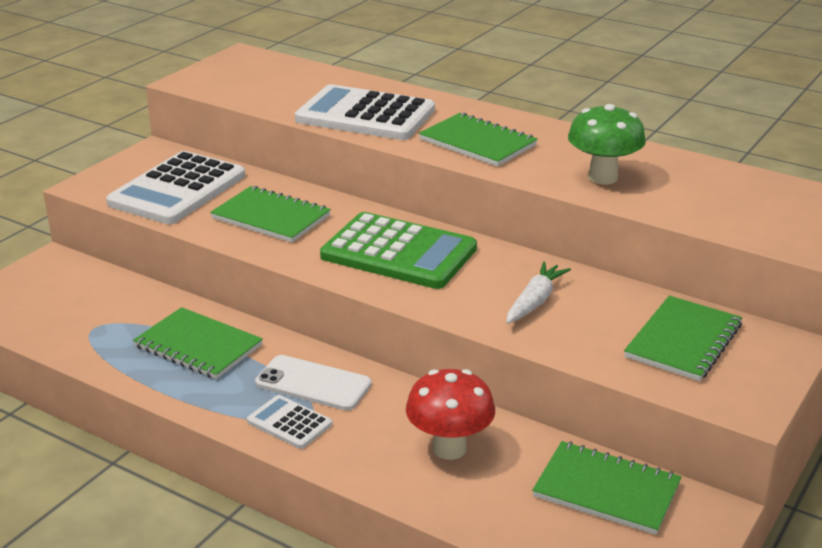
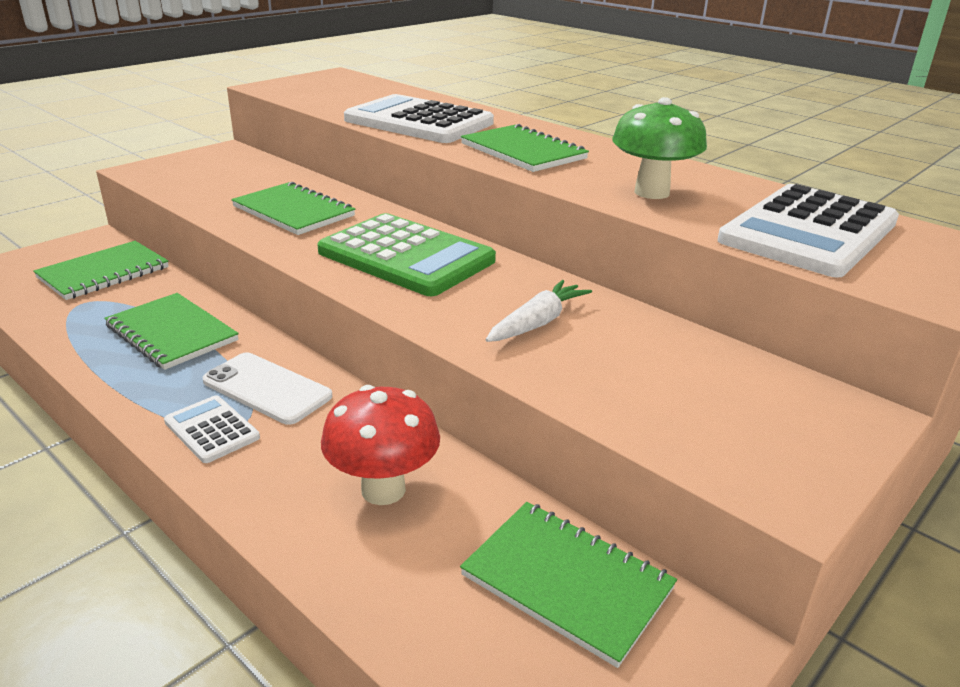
camera: 10 degrees right, 0 degrees up
(178, 190) = (221, 181): white calculator -> white calculator (809, 232)
(683, 341) = (713, 391): green notebook -> green notebook (103, 273)

